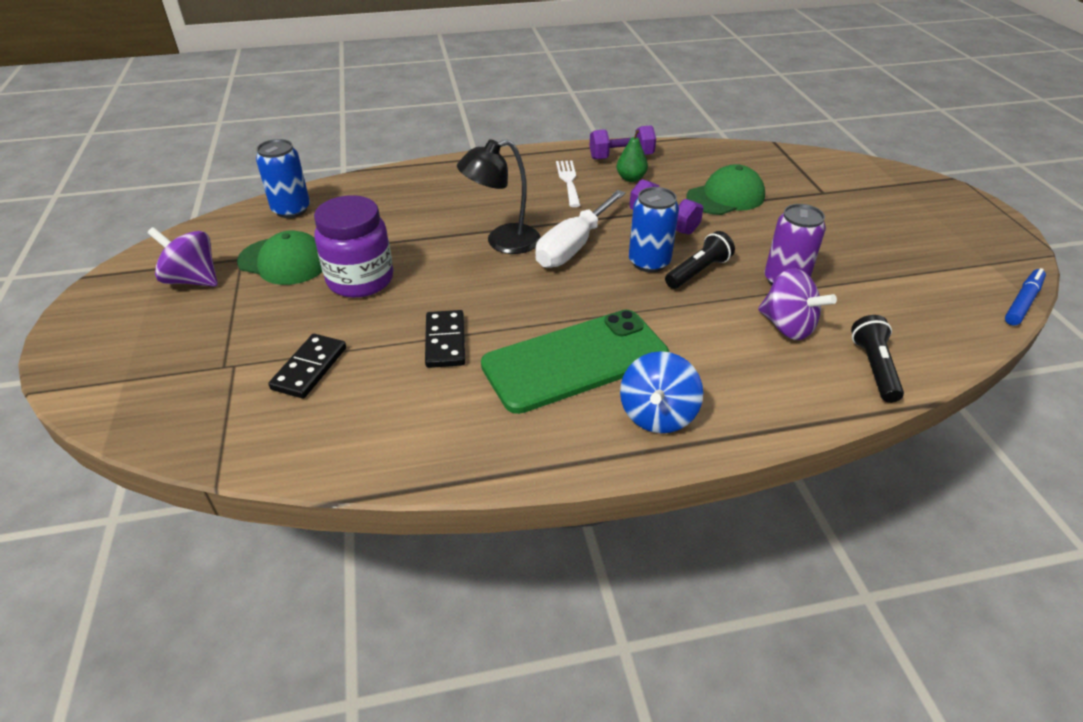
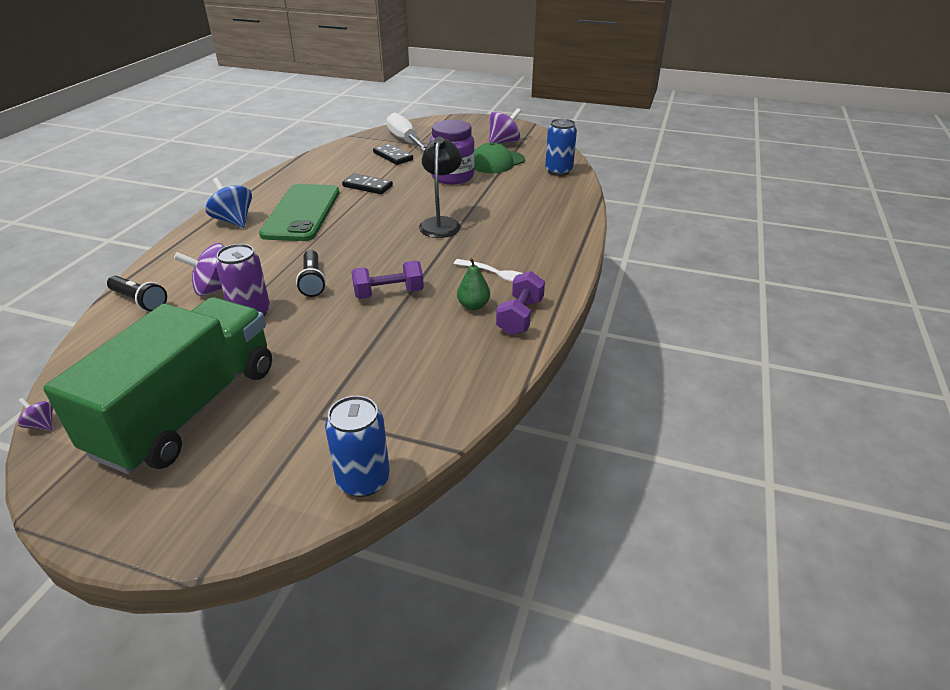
camera: 120 degrees right, 5 degrees down
(573, 246) = (405, 245): white screwdriver -> white screwdriver (405, 140)
(649, 262) = (349, 267): blue can -> blue can (363, 480)
(725, 197) = (386, 344): green cap -> none
(903, 245) = (188, 409): none -> green truck
(1022, 302) = (42, 424): blue marker -> purple spinning top

